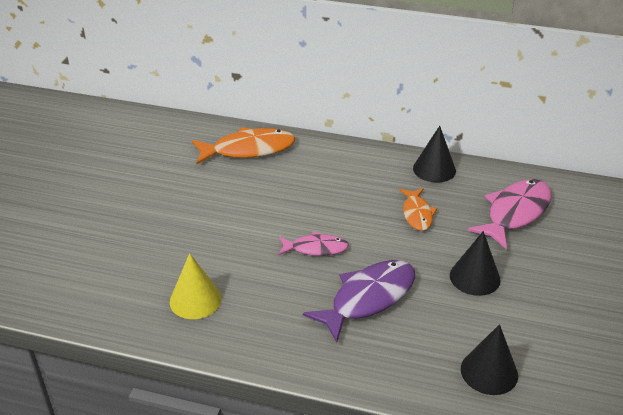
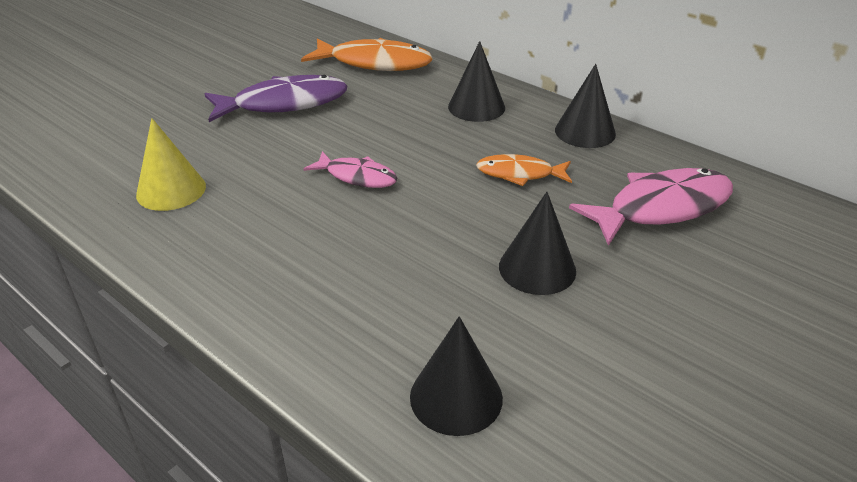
camera: 25 degrees right, 0 degrees up
(351, 169) = (476, 107): none -> black cone
(368, 298) = (370, 249): purple fish -> purple fish (284, 104)
(417, 214) = (519, 174): orange fish -> orange fish turned 75 degrees clockwise

